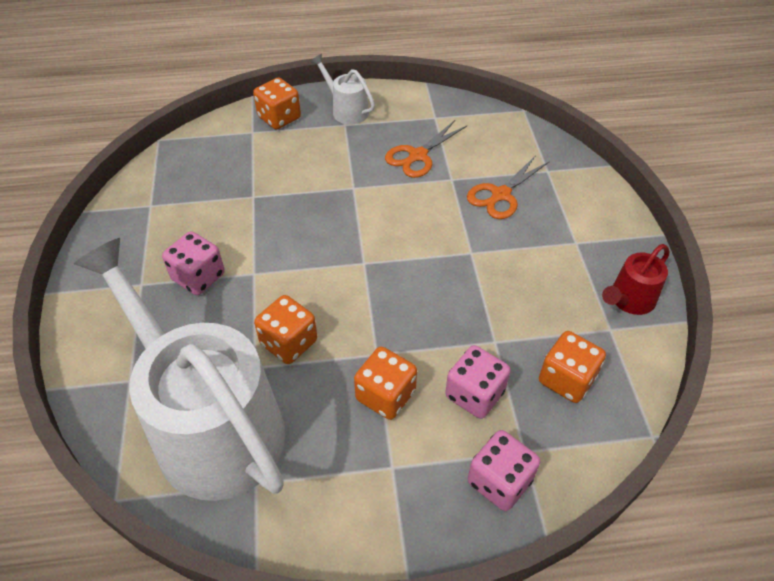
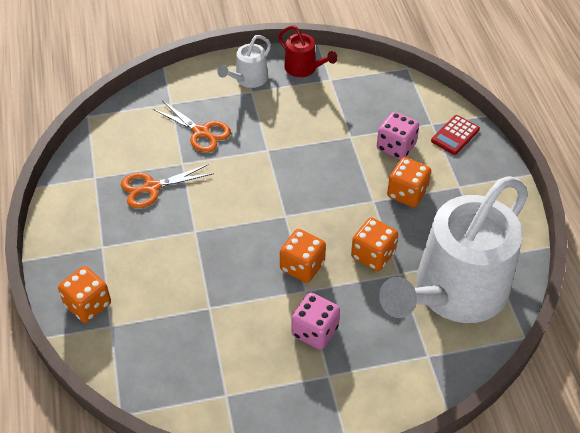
camera: 95 degrees left, 0 degrees up
(346, 110) = (79, 247): white watering can -> white watering can (248, 79)
(417, 156) = (151, 188): orange scissors -> orange scissors turned 120 degrees clockwise
(499, 481) = (455, 135): pink dice -> red calculator
(566, 379) = (375, 102): orange dice -> orange dice (302, 266)

